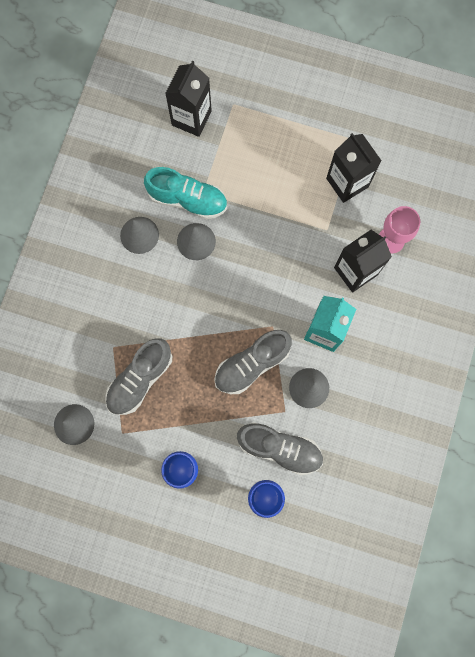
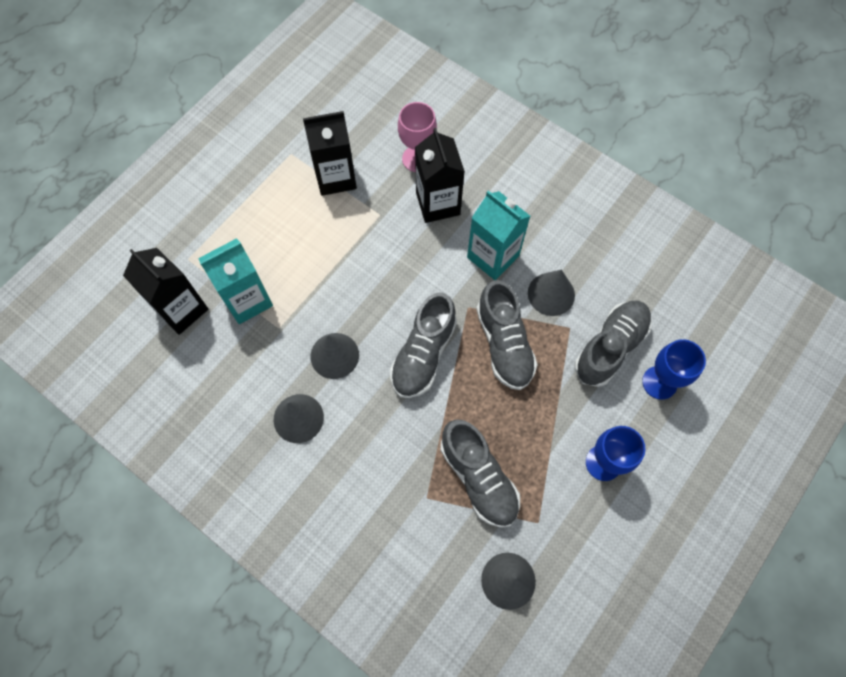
camera: 70 degrees left, 10 degrees down
(188, 199) = (279, 347): turquoise shoe -> none
(216, 161) = (247, 300): none -> turquoise carton
(221, 306) = (423, 354): none -> grey shoe

